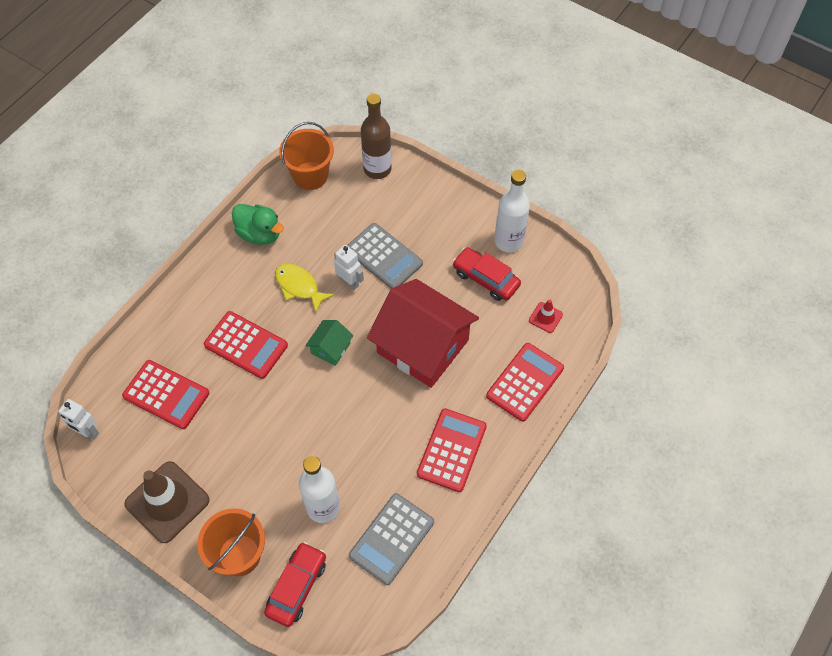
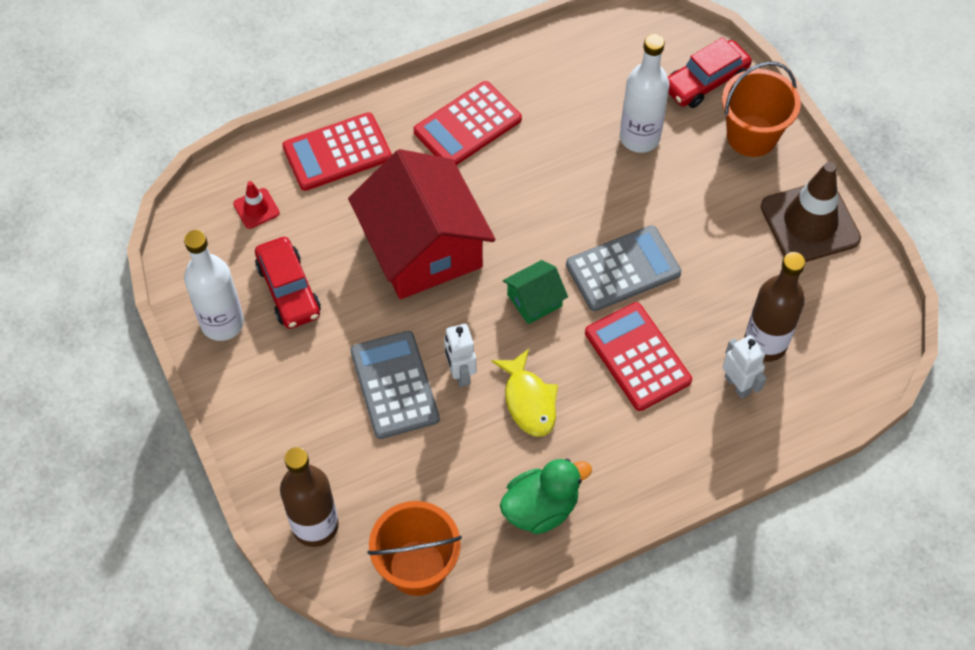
camera: 150 degrees left, 0 degrees up
(88, 432) = (878, 345): white robot -> white robot (737, 385)
(166, 395) = (765, 344): red calculator -> brown bottle
(260, 234) = (541, 508): green duck -> green duck turned 90 degrees clockwise
(391, 538) = (584, 77): grey calculator -> grey calculator (623, 269)

